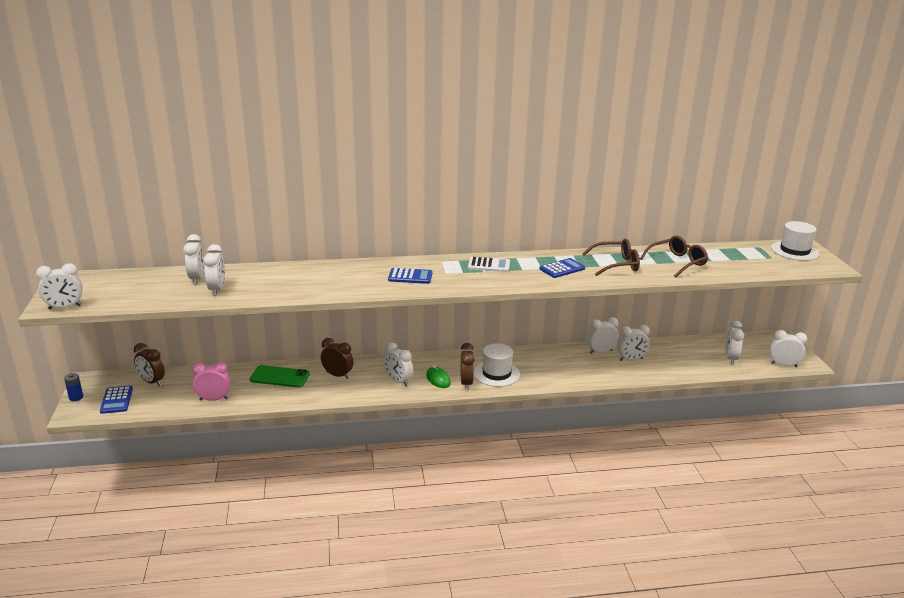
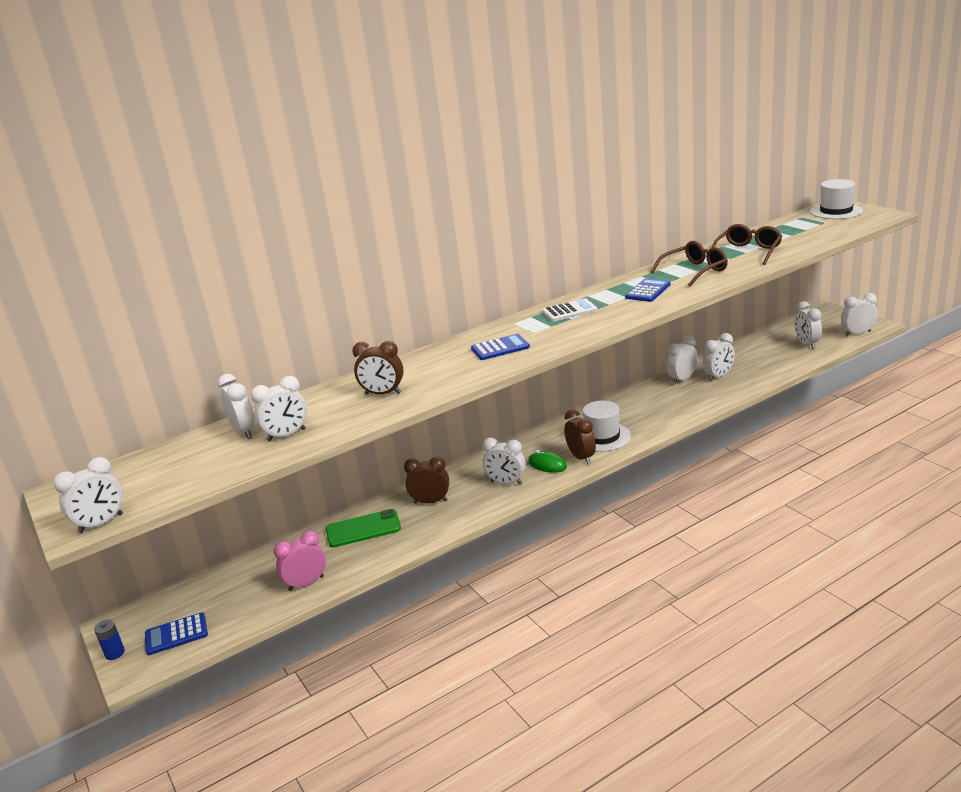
camera: 20 degrees left, 0 degrees up
(116, 400) = (176, 634): blue calculator -> blue calculator turned 105 degrees clockwise
(152, 382) = (203, 595): brown clock -> brown clock (383, 394)
(217, 290) = (286, 435): white clock -> white clock turned 90 degrees clockwise

